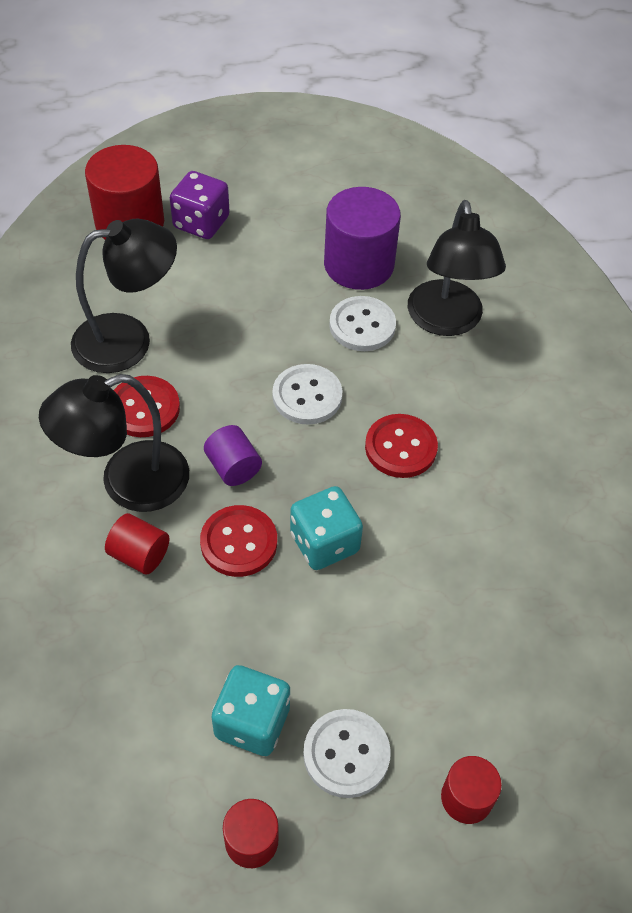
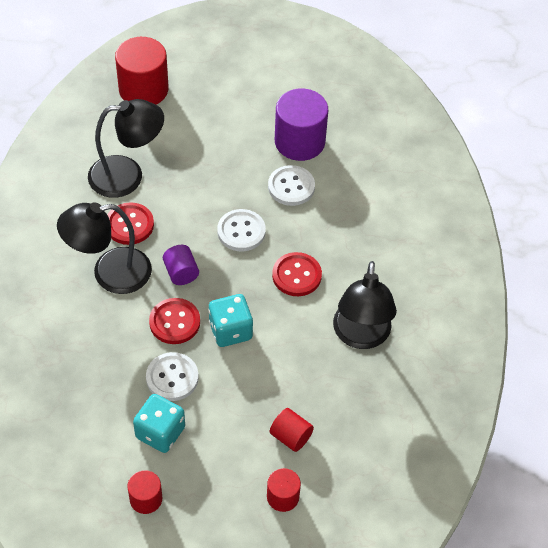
camera: 10 degrees right, 0 degrees up
(139, 555) = (109, 320): red cylinder -> red cylinder (291, 437)
(201, 223) = (194, 96): purple dice -> none
(346, 754) = (214, 460): white button -> white button (172, 378)
(447, 321) = (352, 191): black lamp -> black lamp (361, 336)

